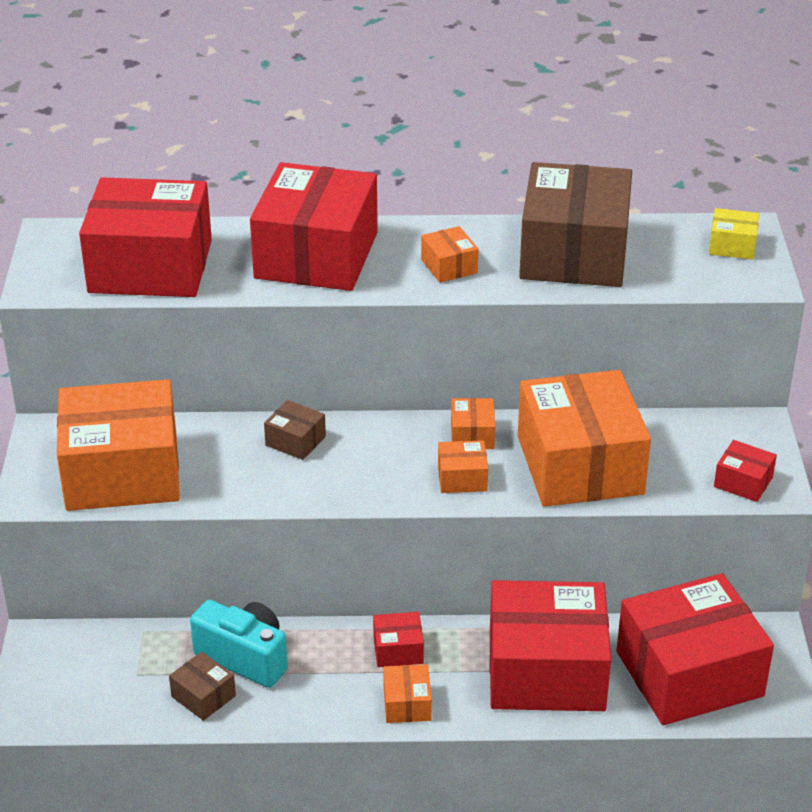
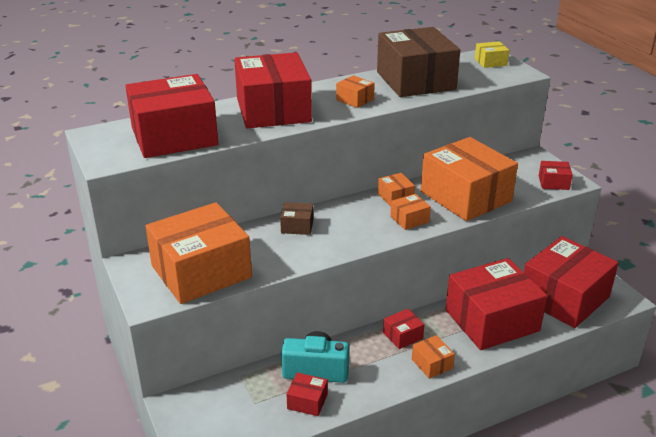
camera: 25 degrees left, 5 degrees down
(203, 696) = (307, 401): brown box -> red box

